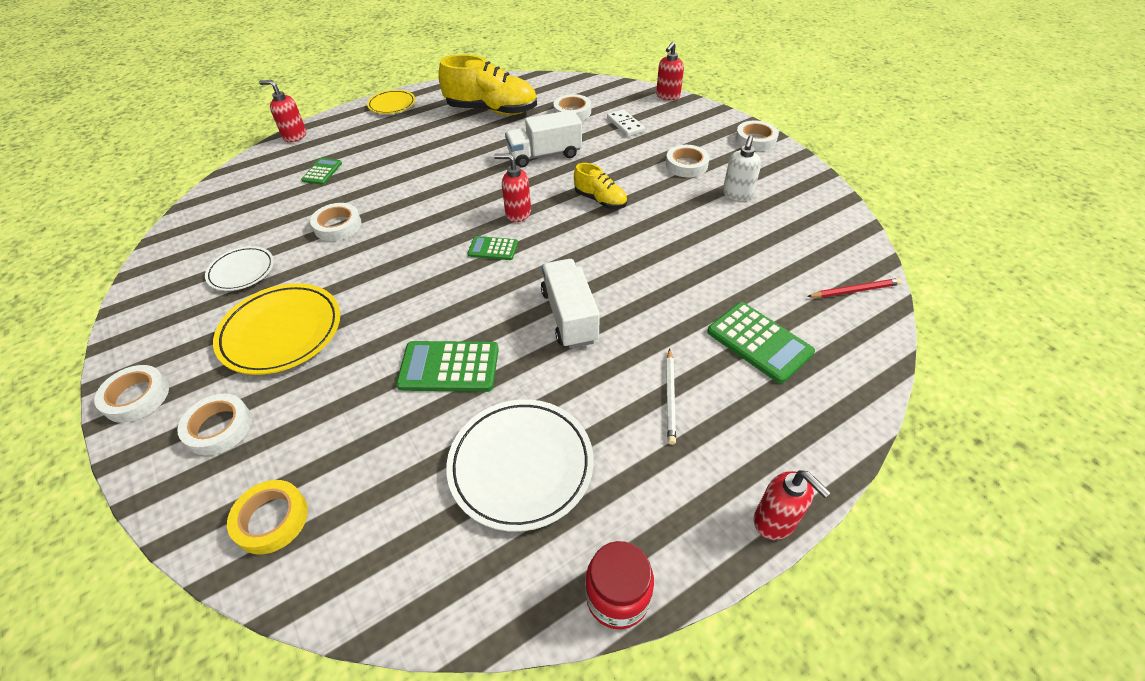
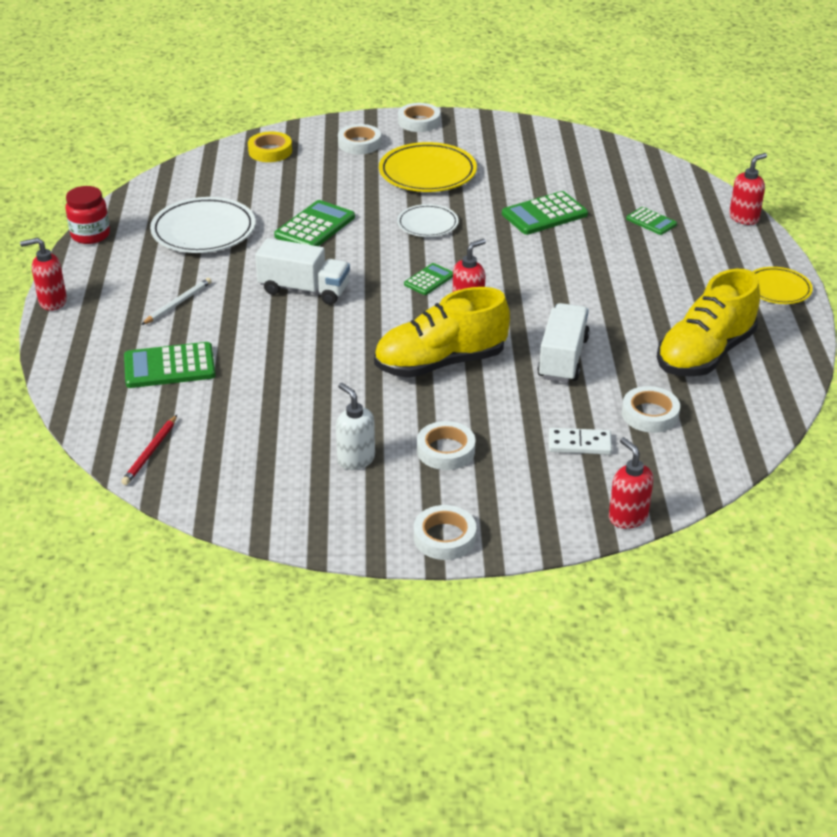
camera: 120 degrees right, 10 degrees down
(241, 271) = (521, 166): white plate -> white plate (427, 224)
(338, 226) = (544, 214): white tape -> green calculator
(600, 200) = (440, 363): yellow shoe -> yellow shoe, size x1.88
(670, 397) = (178, 303): white pencil -> white pencil turned 90 degrees clockwise

